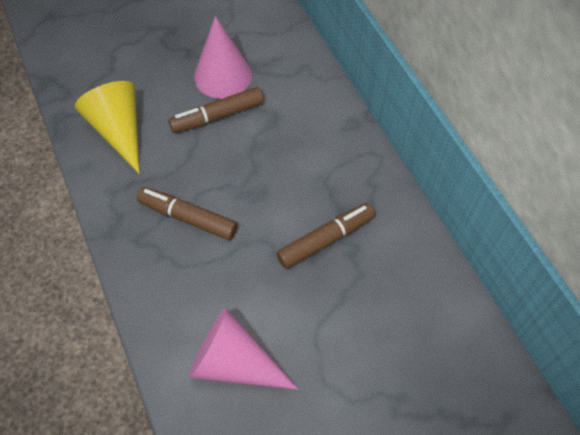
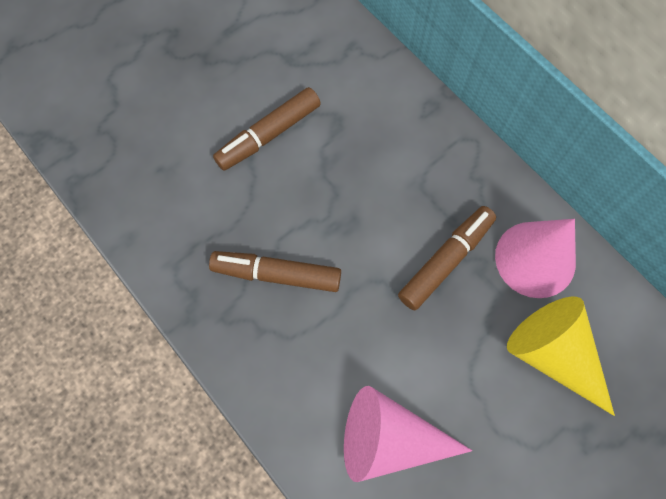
camera: 15 degrees left, 10 degrees up
(119, 130) = (154, 182): yellow cone -> yellow cone (553, 354)
(223, 75) = (257, 79): pink cone -> pink cone (535, 259)

